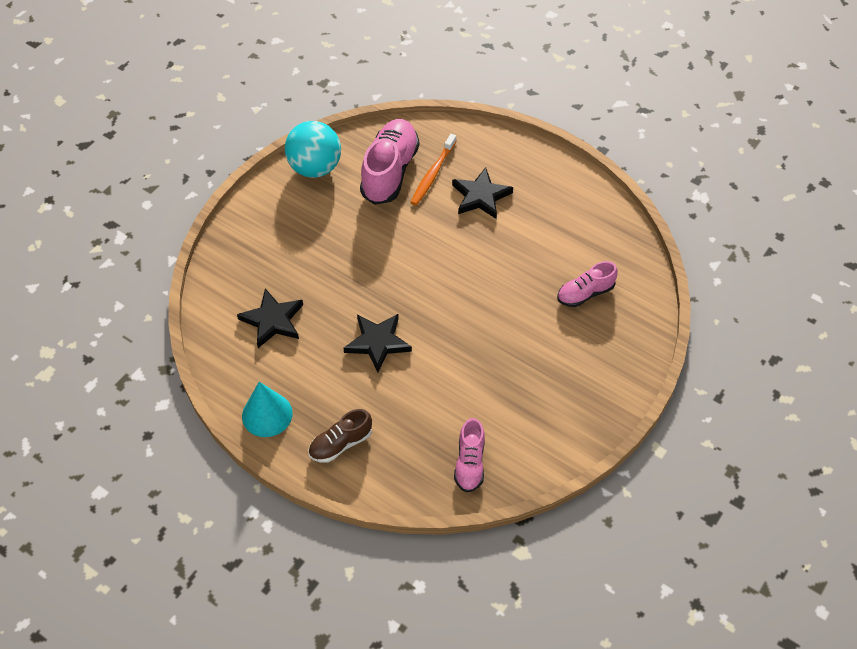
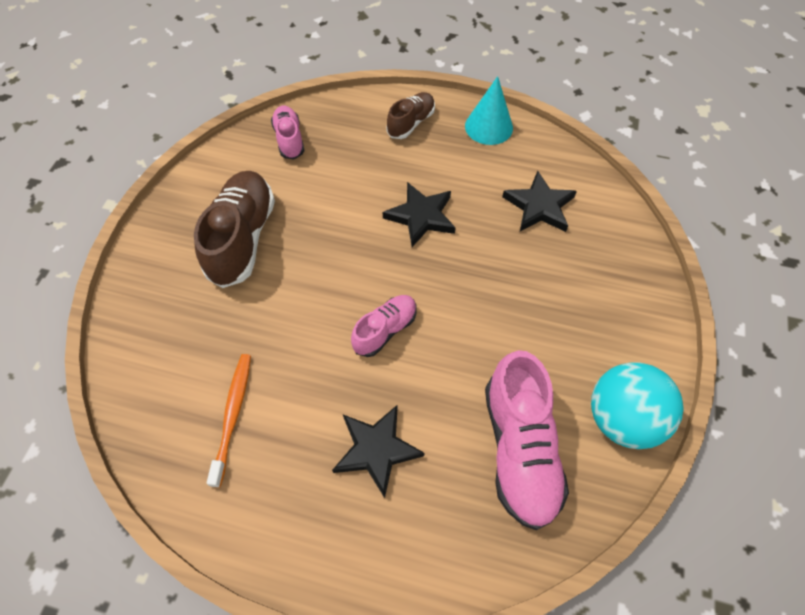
camera: 160 degrees right, 5 degrees up
(432, 174) = (458, 465): orange toothbrush -> orange toothbrush (233, 415)
(539, 370) = (242, 238): none -> brown shoe
(585, 293) = (203, 344): pink shoe -> pink shoe (385, 330)

